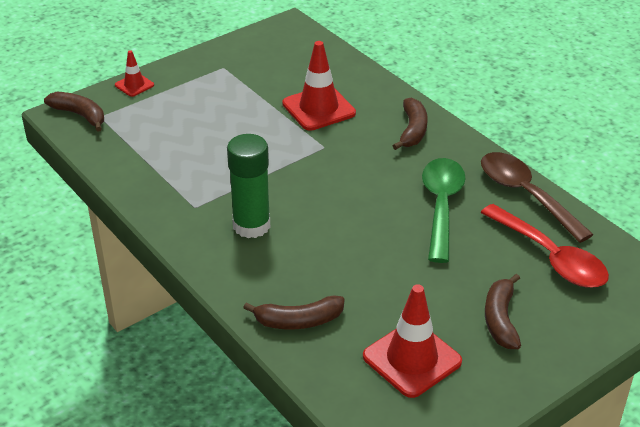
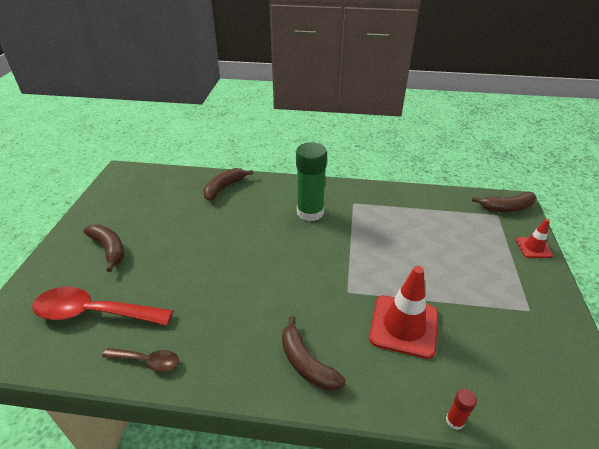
camera: 135 degrees right, 0 degrees up
(362, 65) = (455, 421): none -> red glue stick
(412, 359) = (148, 204): red traffic cone -> none
(441, 206) = (210, 301): green spoon -> none
(525, 195) = (147, 361): brown spoon -> brown spoon, size x0.52

